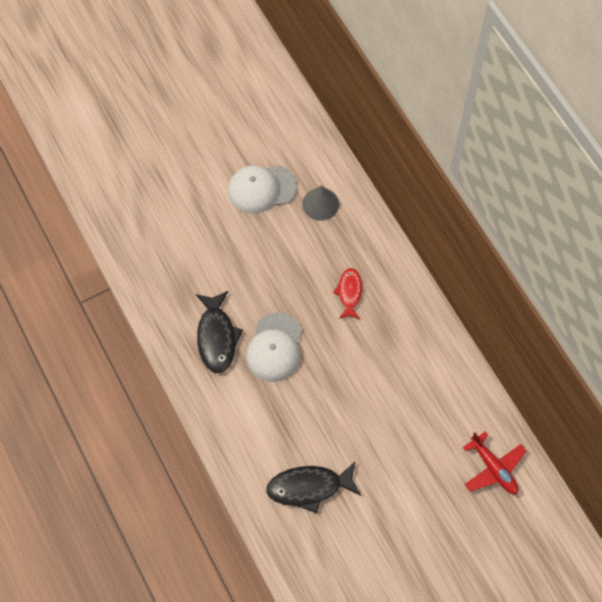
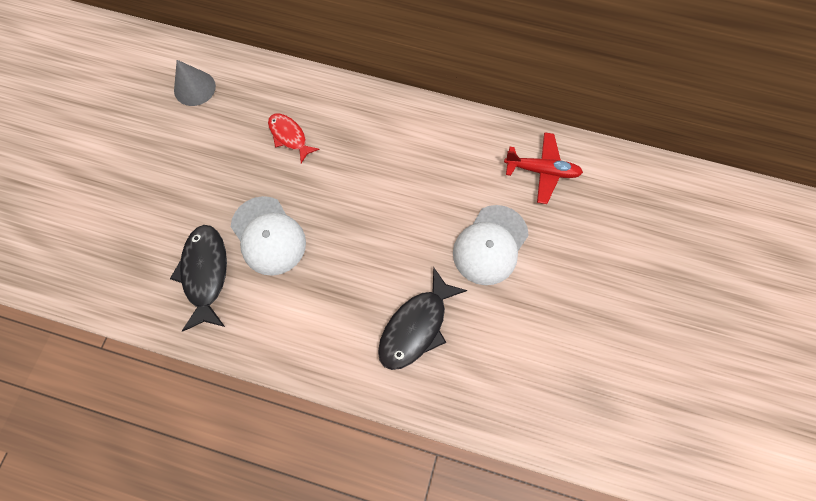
camera: 45 degrees left, 5 degrees up
(216, 337) = (205, 274): black fish -> black fish turned 135 degrees counterclockwise
(261, 189) = (128, 117): white cap -> white cap (490, 245)

